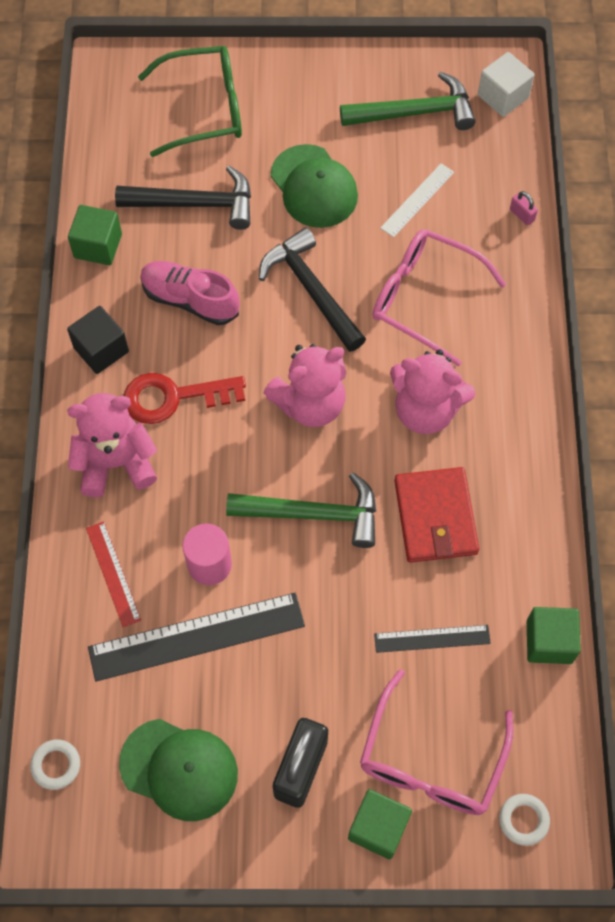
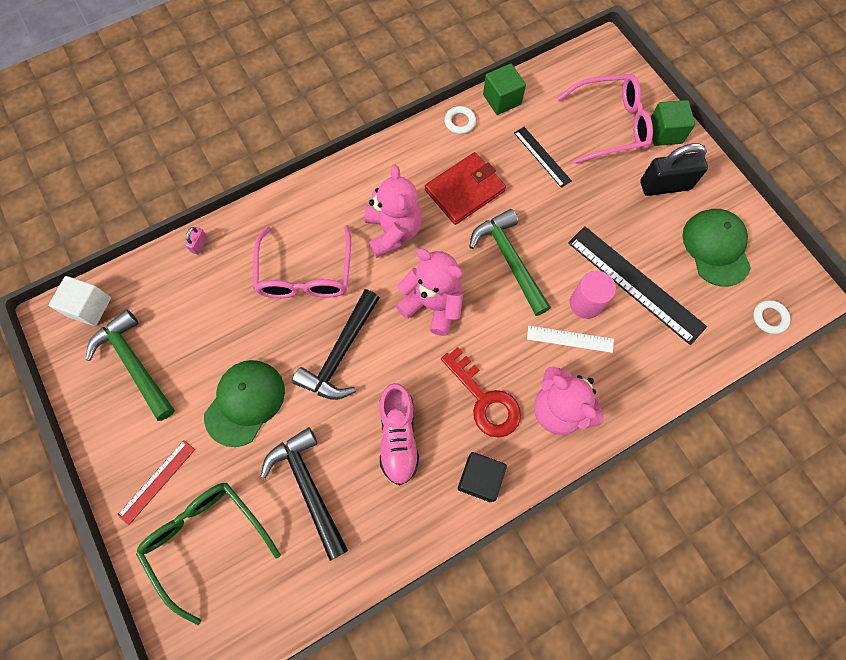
camera: 120 degrees left, 5 degrees up
(98, 246) = (391, 544): green cube -> none
(113, 573) = (634, 360): red ruler -> red ruler (157, 481)
(417, 200) = (220, 320): white ruler -> white ruler (570, 339)
(523, 820) = (607, 70): white ring -> white ring (460, 122)

